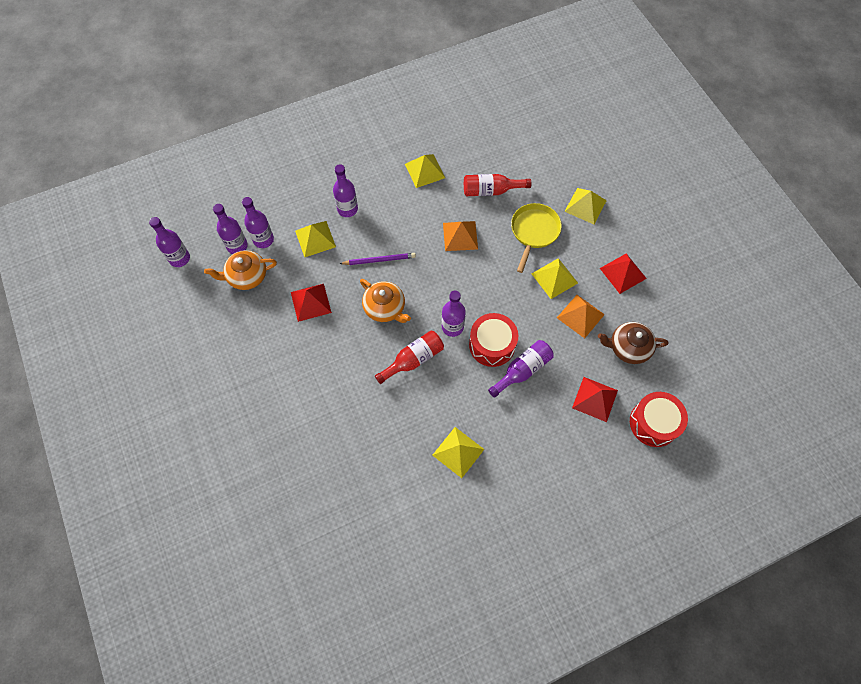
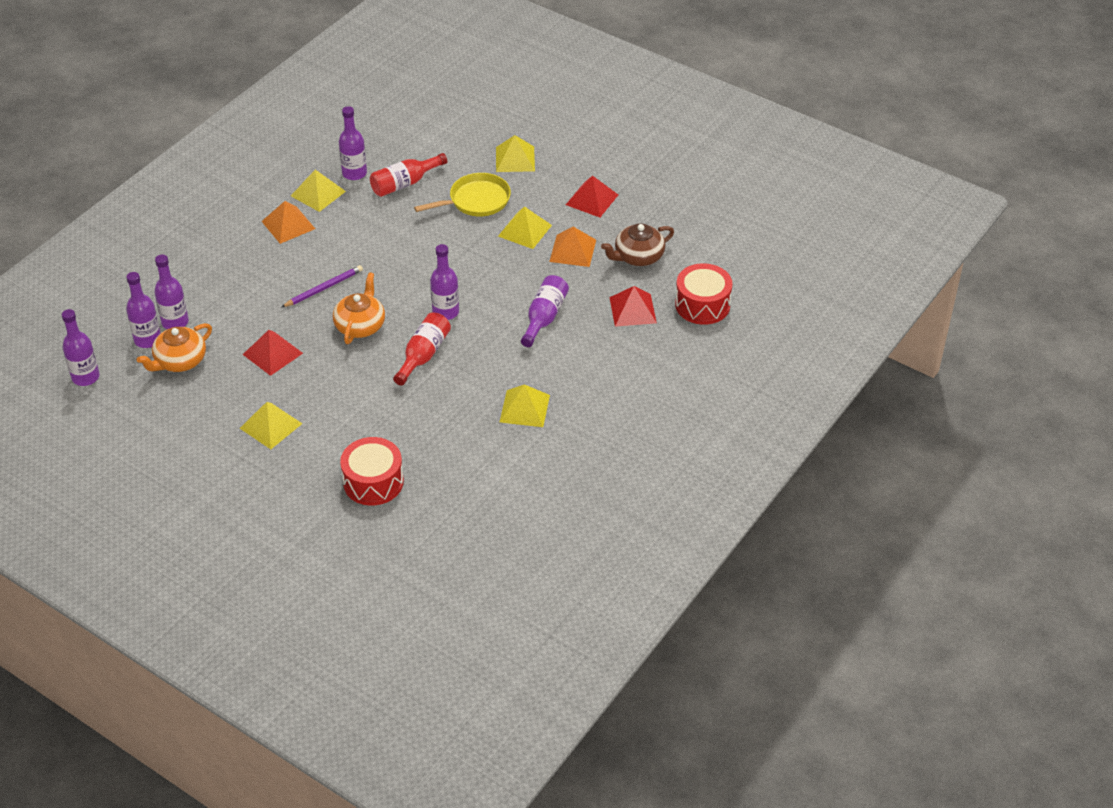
camera: 30 degrees left, 20 degrees down
(315, 238) = (236, 298): yellow pyramid -> yellow pyramid (270, 426)
(347, 209) = (254, 259): purple bottle -> purple bottle (354, 173)
(385, 308) = (360, 325): orange teapot -> orange teapot turned 90 degrees counterclockwise
(460, 235) = (398, 234): orange pyramid -> orange pyramid (288, 225)
(492, 345) = (498, 310): red drum -> red drum (373, 482)
(534, 232) = (476, 200): yellow pan -> yellow pan turned 75 degrees clockwise

